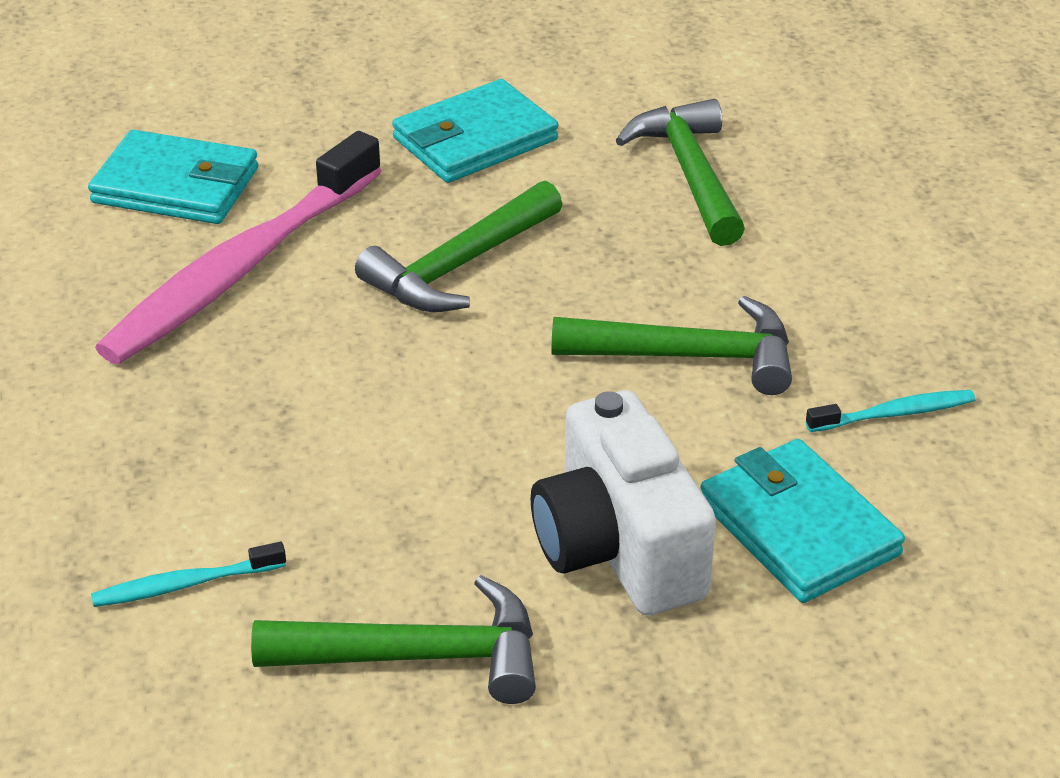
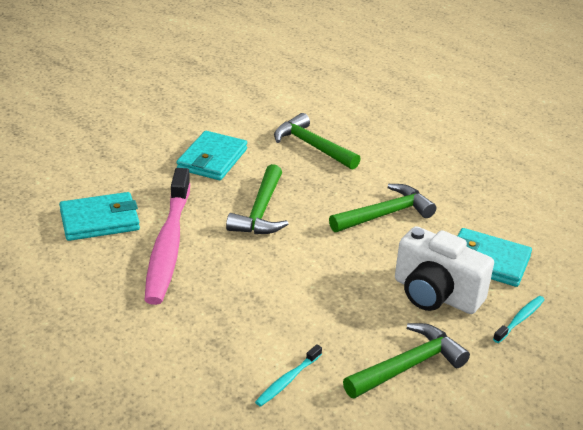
camera: 35 degrees left, 5 degrees down
(894, 413) = (475, 208): turquoise toothbrush -> turquoise toothbrush (520, 319)

